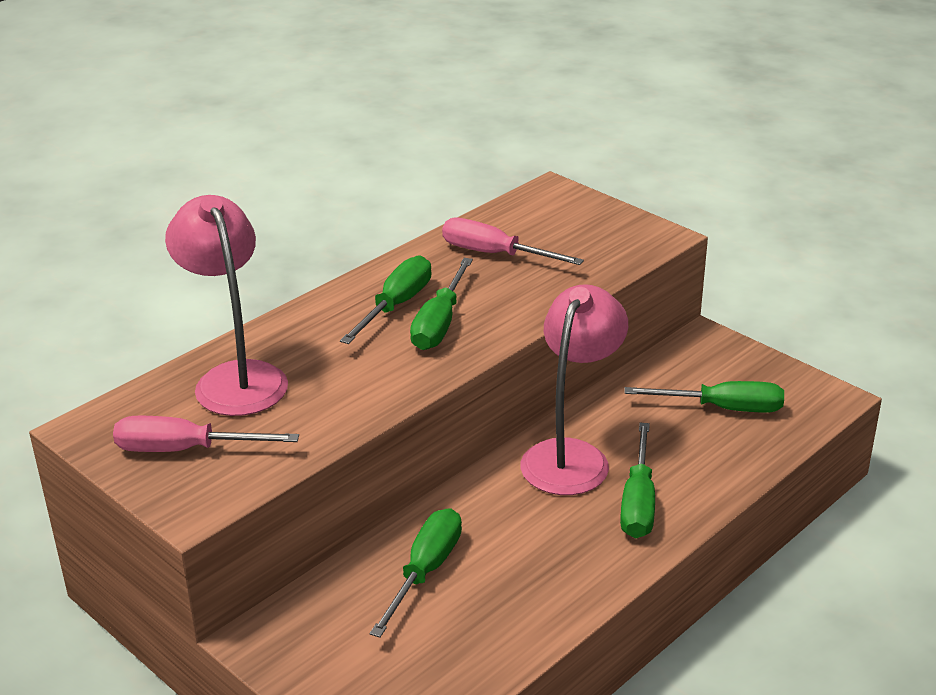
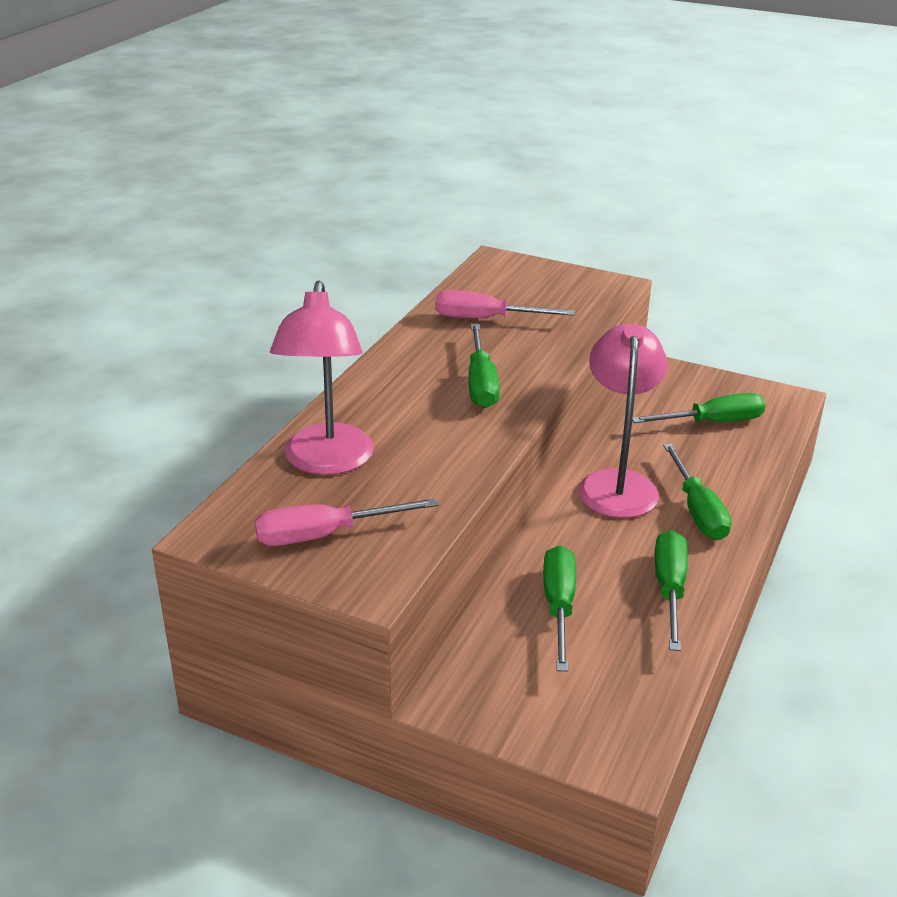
camera: 20 degrees left, 0 degrees up
(235, 378) = (327, 462): pink lamp -> pink lamp turned 135 degrees counterclockwise
(396, 306) = (430, 375): green screwdriver -> green screwdriver (669, 589)

